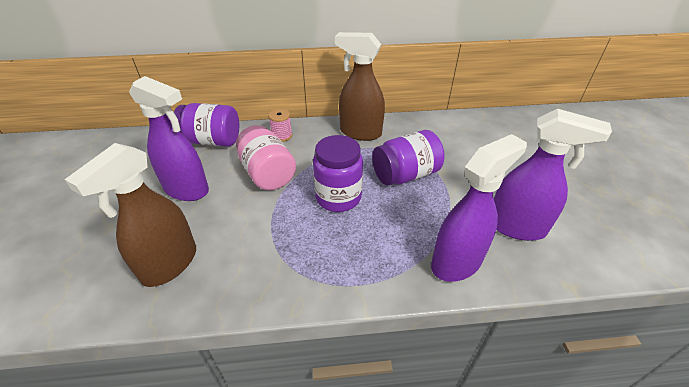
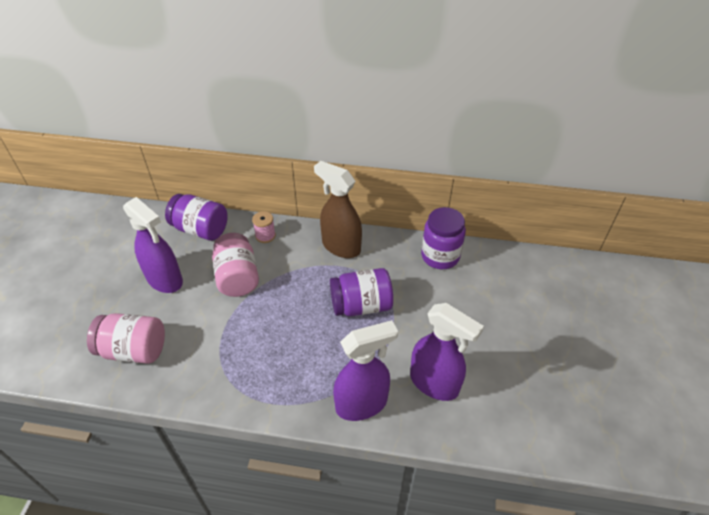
camera: 15 degrees right, 5 degrees up
(169, 265) = (134, 350): brown spray bottle -> pink jar
(338, 197) = (289, 316): purple jar -> purple jar (440, 256)

